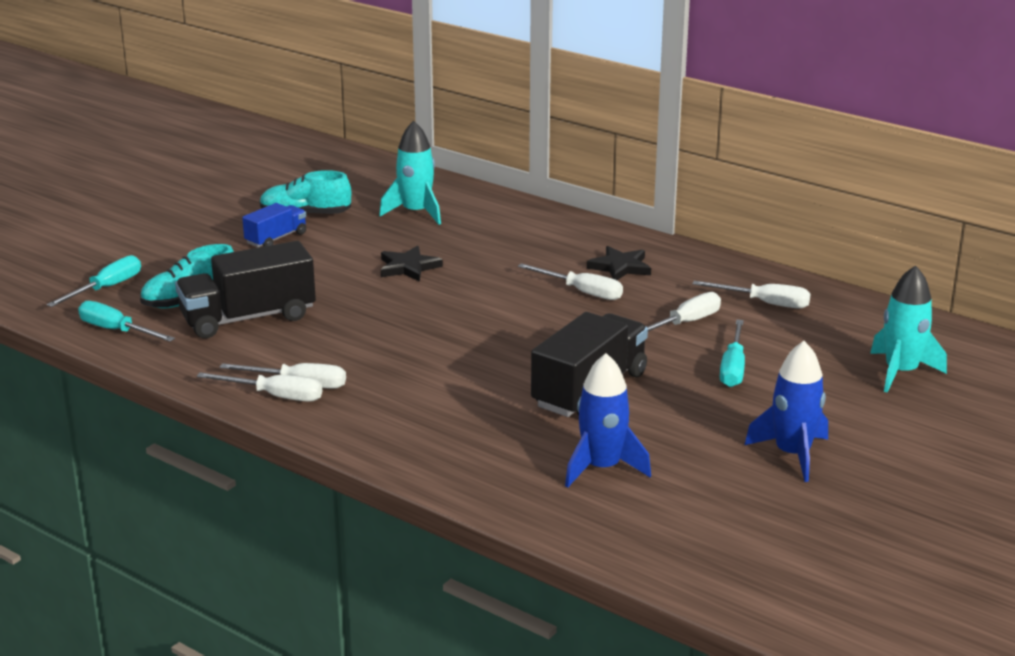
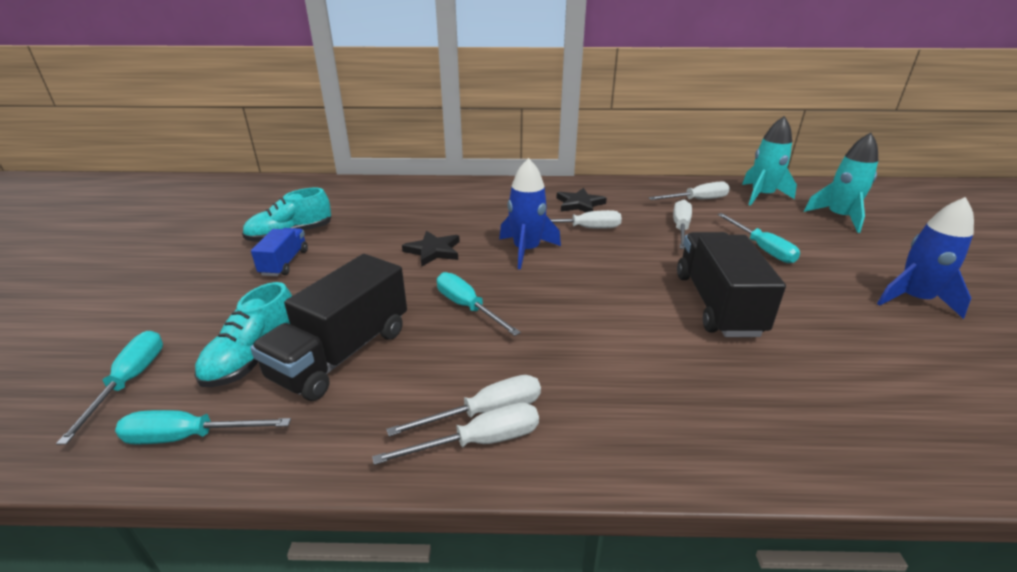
camera: 35 degrees left, 5 degrees up
(375, 320) = (468, 307): none -> turquoise screwdriver
(416, 213) = (384, 208): turquoise rocket -> turquoise rocket (762, 196)
(601, 468) = (851, 375): blue rocket -> blue rocket (526, 250)

